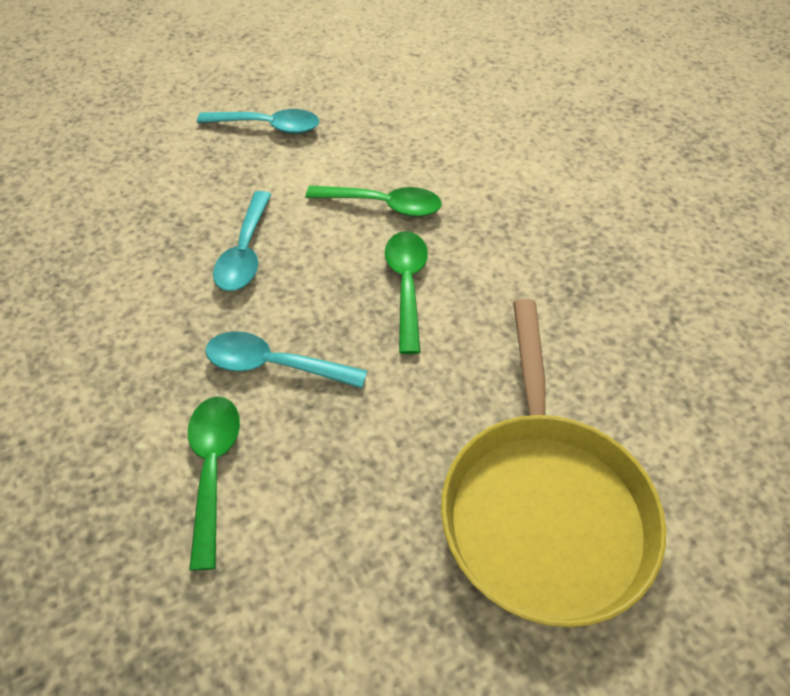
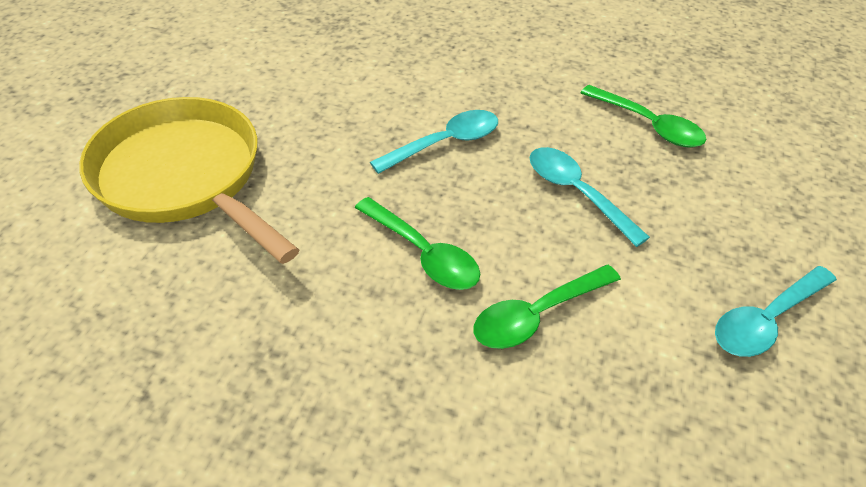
camera: 135 degrees right, 5 degrees down
(213, 469) = (407, 84): green spoon -> green spoon (649, 125)

